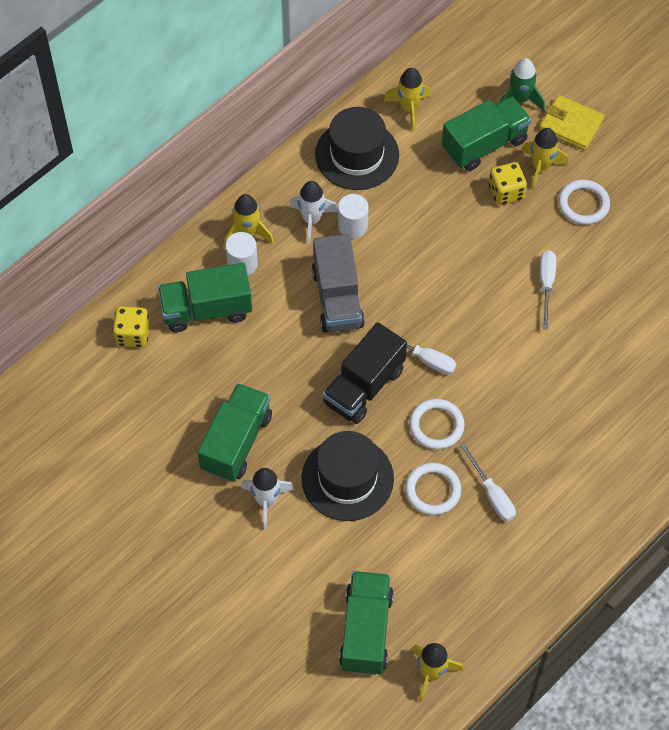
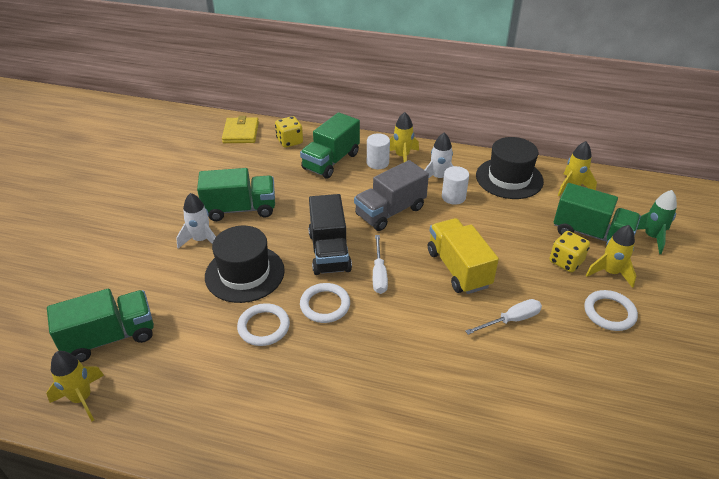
camera: 60 degrees right, 20 degrees down
(206, 310) = (331, 161): green truck -> green truck turned 105 degrees counterclockwise
(364, 386) = (329, 252): black truck -> black truck turned 105 degrees counterclockwise
(459, 287) = (458, 268): none -> yellow truck
(492, 494) = (283, 367): white screwdriver -> none
(571, 125) = (668, 274): yellow wallet -> yellow wallet (241, 133)

